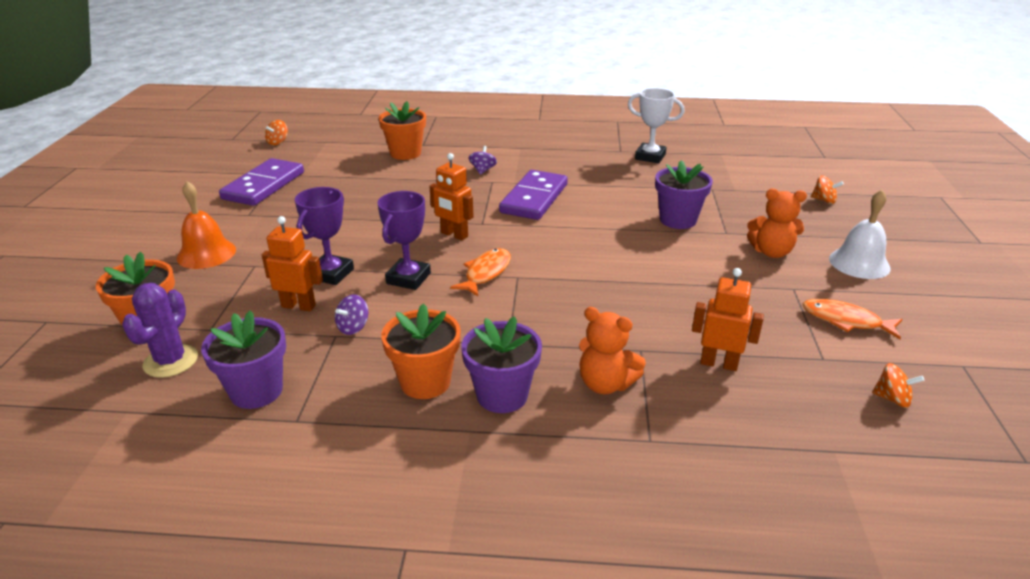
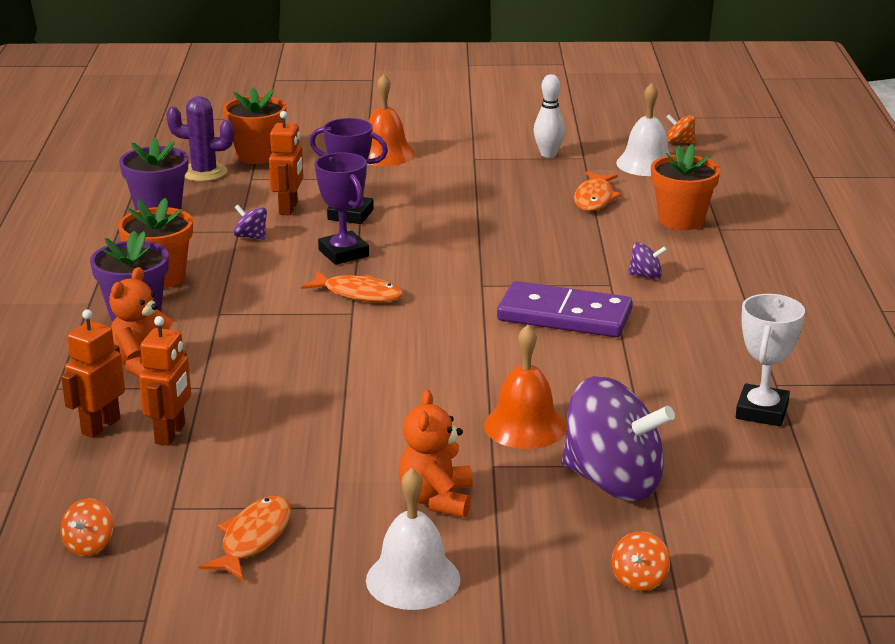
camera: 85 degrees right, 5 degrees down
(264, 186) = (548, 154): purple domino -> white bowling pin
(307, 155) = (646, 164): none -> white bell
(356, 176) = (594, 198): none -> orange fish
(408, 278) = (344, 253): purple trophy -> purple trophy turned 45 degrees clockwise
(454, 235) = (447, 270): orange robot -> orange robot (100, 426)
(678, 220) = (525, 426): purple flower pot -> orange bell
(733, 199) = (613, 481): none -> purple spinning top

